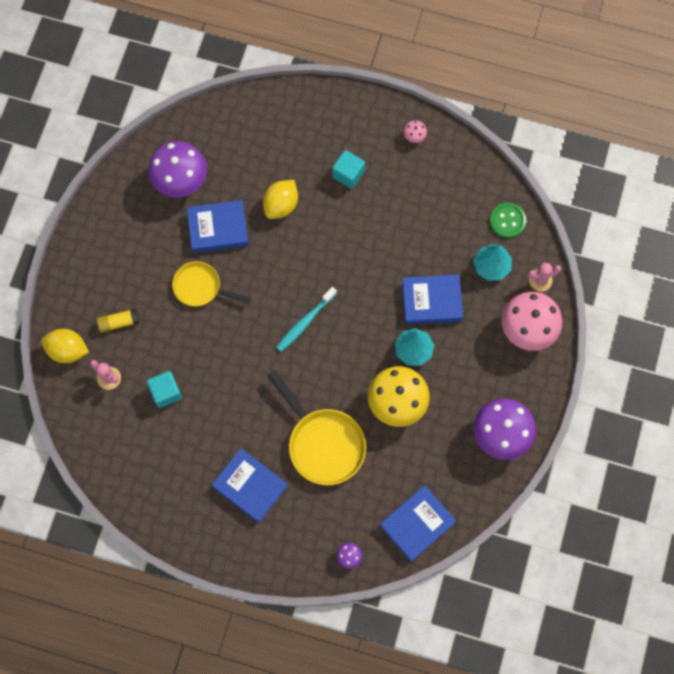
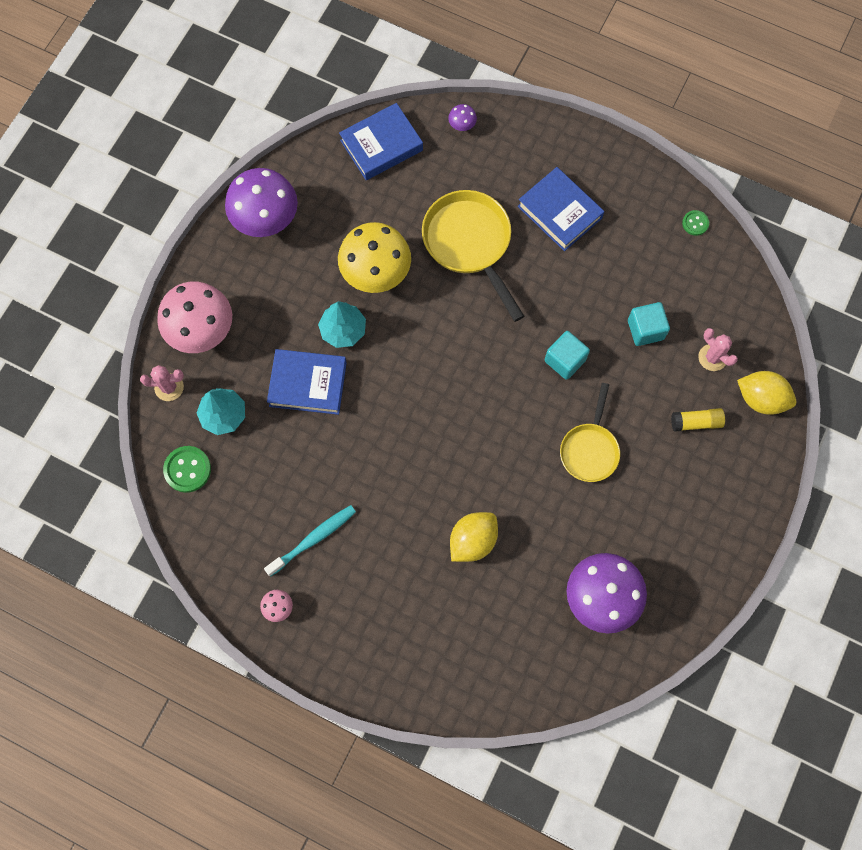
camera: 170 degrees left, 0 degrees up
(131, 496) = (695, 223): none -> green button
(201, 287) = (589, 449): yellow pan -> yellow pan turned 75 degrees clockwise
(218, 229) = (559, 523): blue book -> none
(305, 322) = (467, 384): turquoise toothbrush -> turquoise toothbrush (313, 539)
(348, 174) = (377, 569): turquoise cube -> turquoise cube (565, 360)

